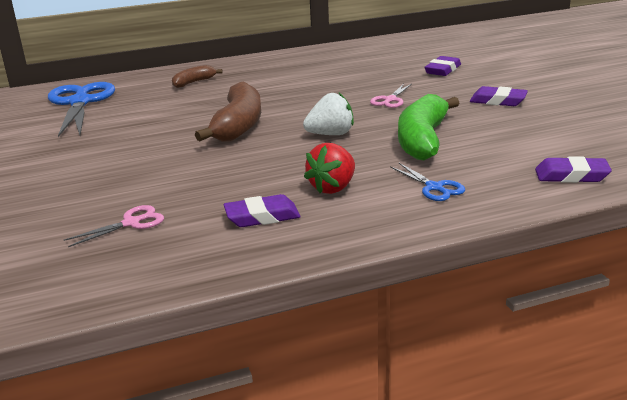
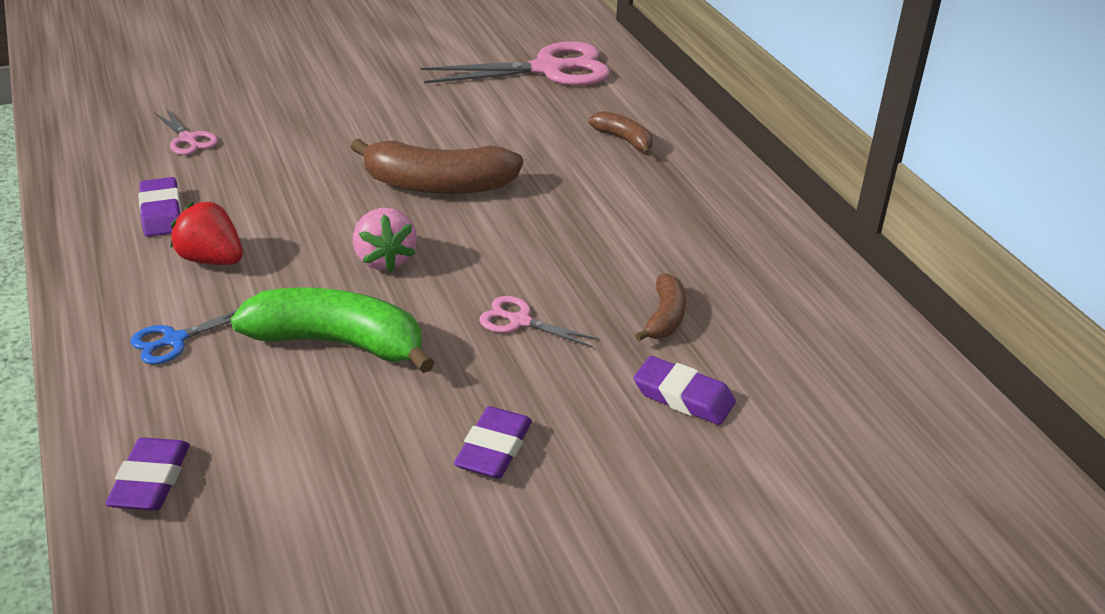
camera: 85 degrees right, 10 degrees up
(80, 102) = (548, 69): blue scissors -> pink scissors
(331, 134) = (385, 260): white strawberry -> pink strawberry
(381, 73) = (665, 317): none -> brown banana

